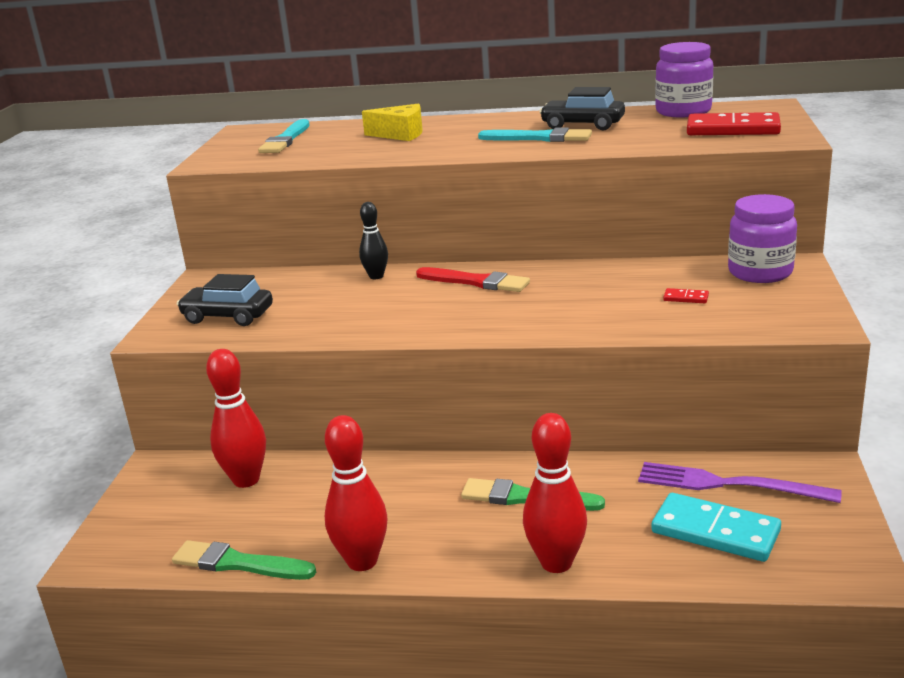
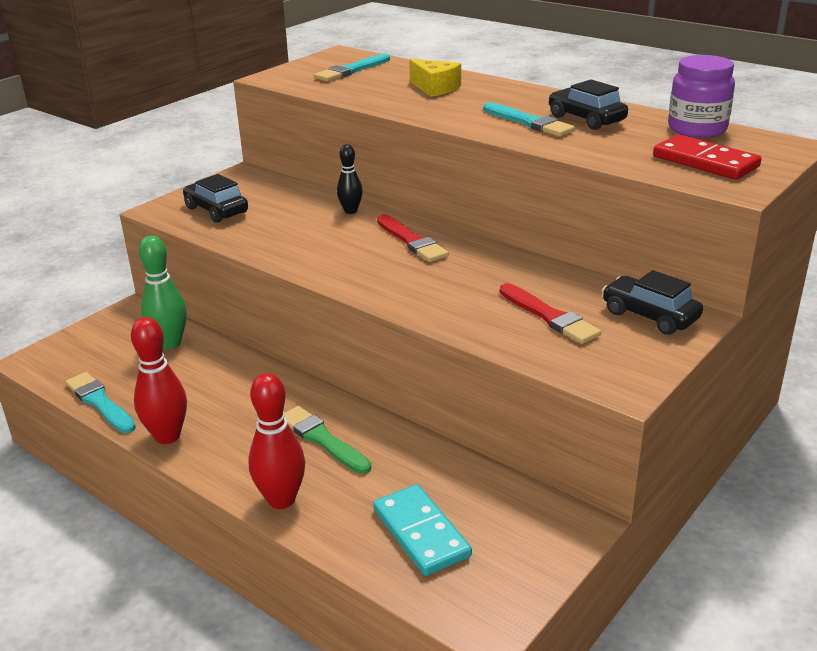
camera: 30 degrees right, 5 degrees up
(239, 563) = (100, 402): green brush -> turquoise brush
(246, 480) = (170, 343): red bowling pin -> green bowling pin
(686, 298) = (549, 316): red domino -> red brush
(729, 484) = (482, 500): purple fork -> none
(760, 272) = (649, 316): purple jar -> black car

